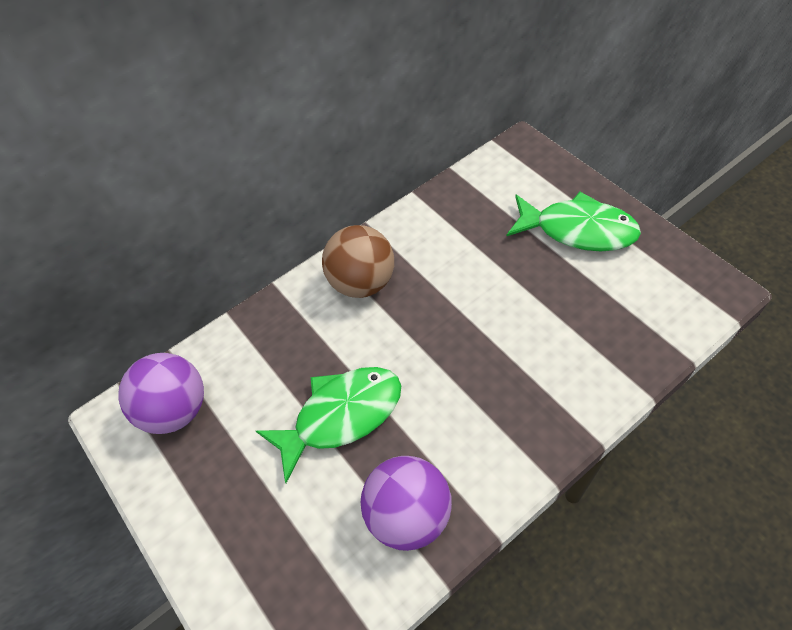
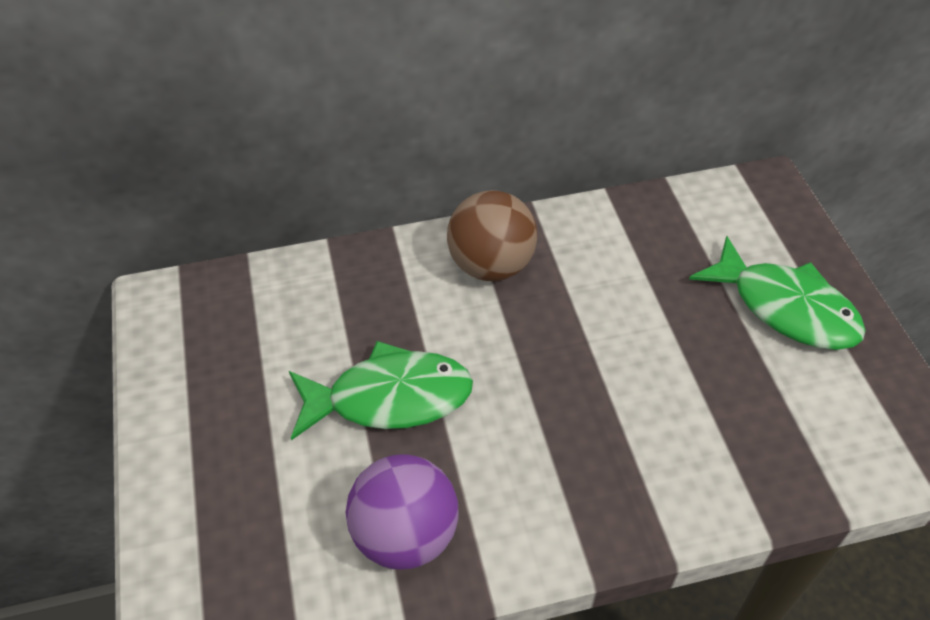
camera: 20 degrees right, 5 degrees down
(176, 409) = (221, 316): purple ball -> none

